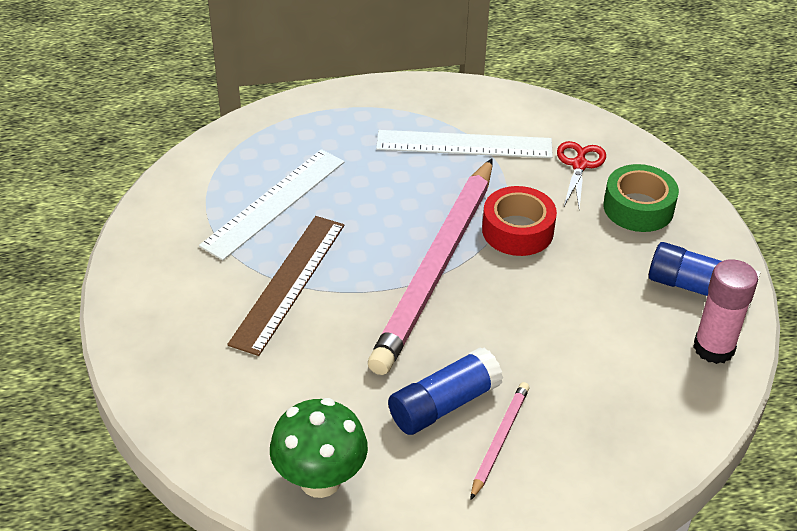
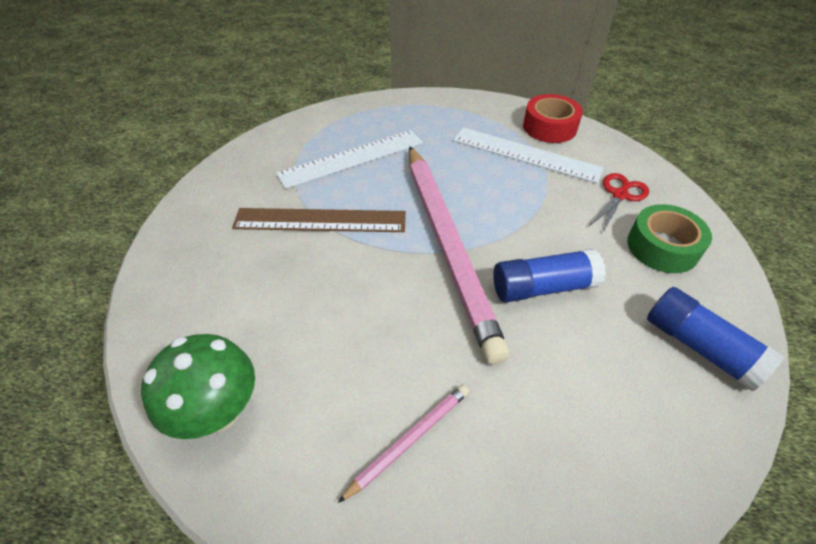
camera: 25 degrees right, 5 degrees up
(288, 282) = (320, 220): brown ruler -> brown ruler turned 45 degrees clockwise
(436, 267) = (447, 244): pink pencil -> pink pencil turned 60 degrees counterclockwise
(444, 404) = (378, 377): blue glue stick -> blue glue stick (543, 287)
(517, 230) = (536, 234): red tape -> red tape (549, 127)
(714, 348) = (695, 421): pink glue stick -> none

